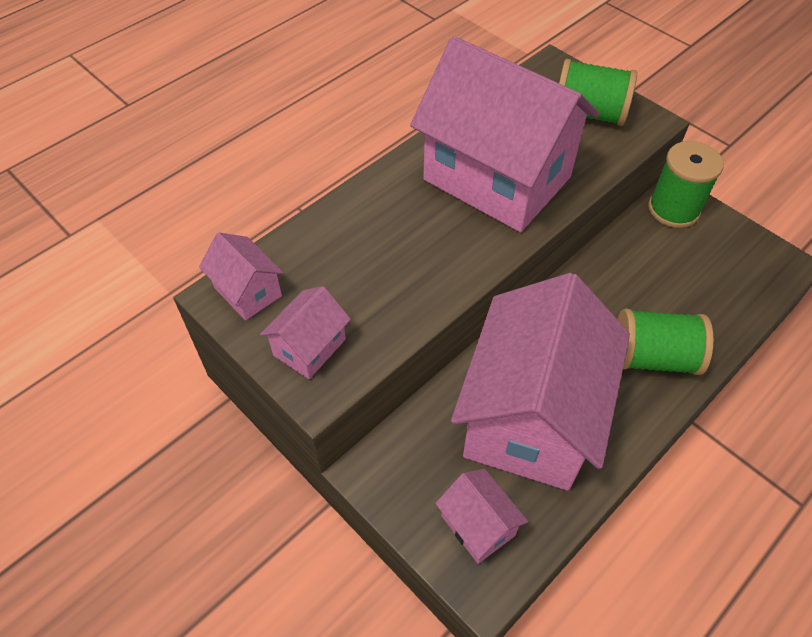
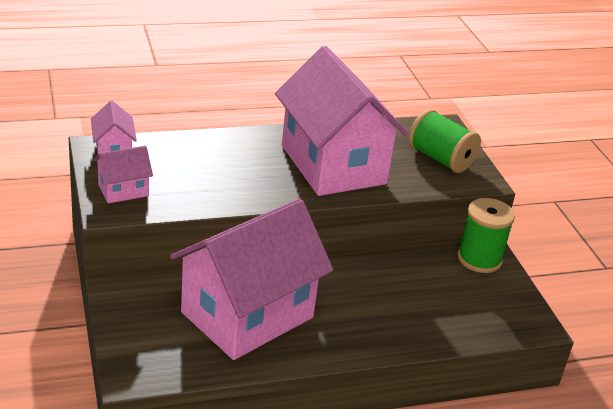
camera: 25 degrees right, 20 degrees down
(478, 525) = (155, 347): pink house -> none
(652, 357) = (370, 326): green spool -> none

